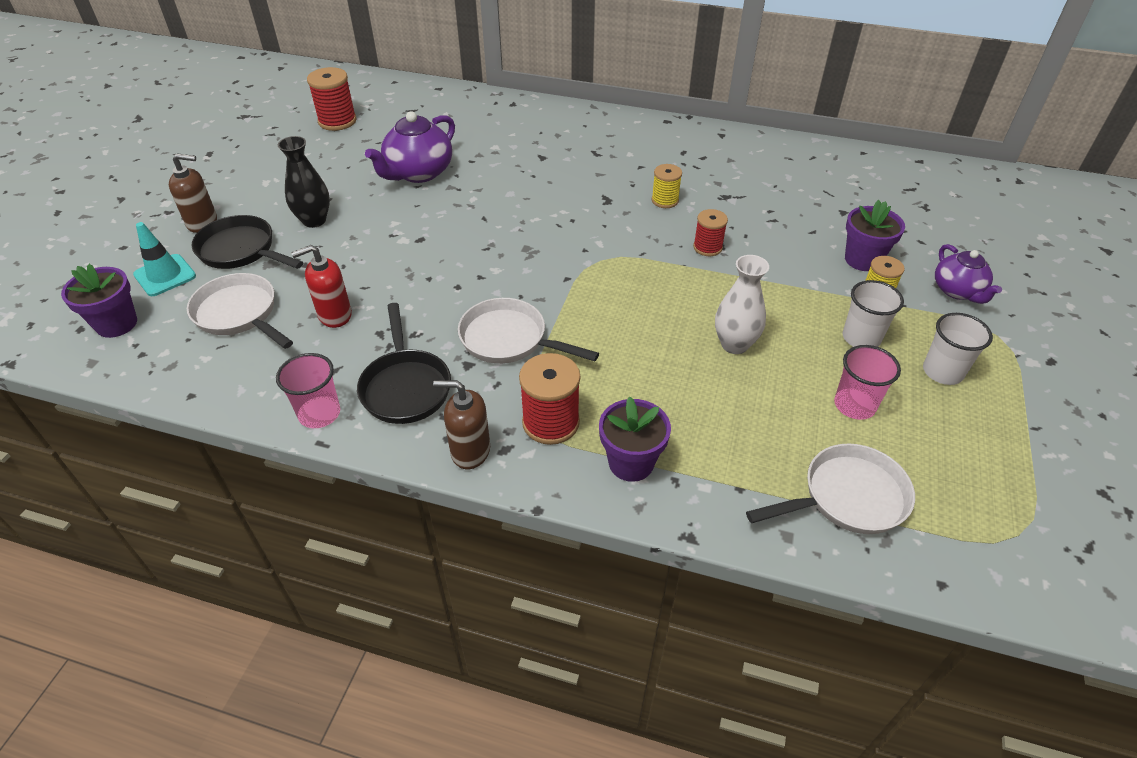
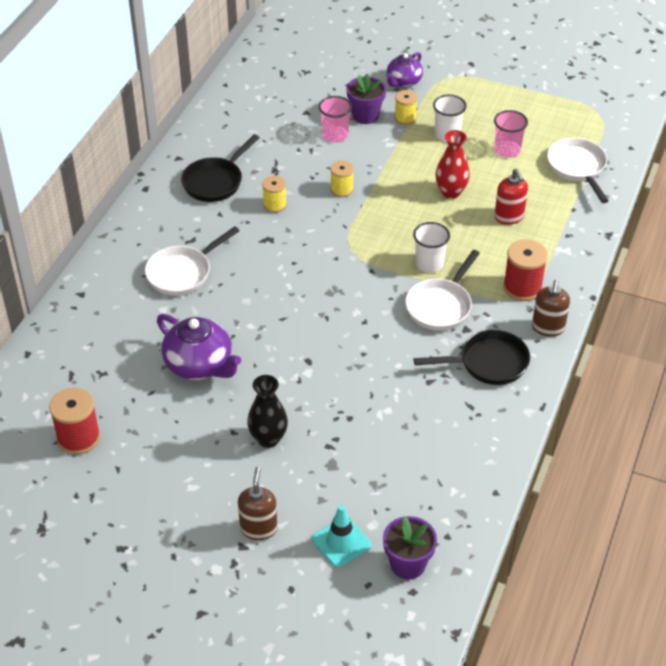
camera: 85 degrees left, 0 degrees up
(239, 314) = (400, 476): white pan -> white pan (182, 273)
(241, 250) = (309, 489): black pan -> black pan (215, 182)
(319, 413) = (514, 410): pink cup -> pink cup (335, 135)
(334, 315) = (406, 411): red soap dispenser -> red soap dispenser (509, 217)
(631, 463) = (555, 253): purple flower pot -> none
(707, 247) = (341, 189): red spool -> yellow spool
(734, 344) = (451, 192): white vase -> red vase
(942, 372) = (479, 108): white cup -> white cup (429, 264)
(957, 291) = (403, 82): purple teapot -> purple teapot turned 135 degrees clockwise

